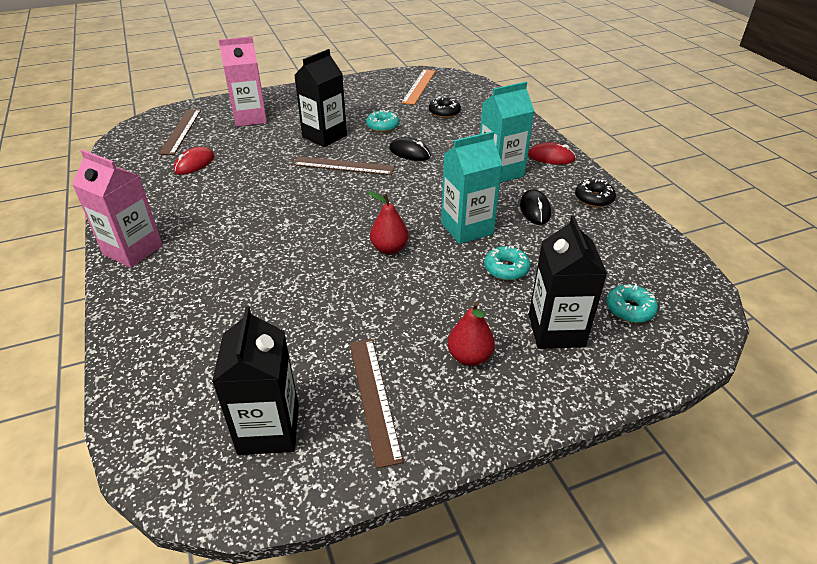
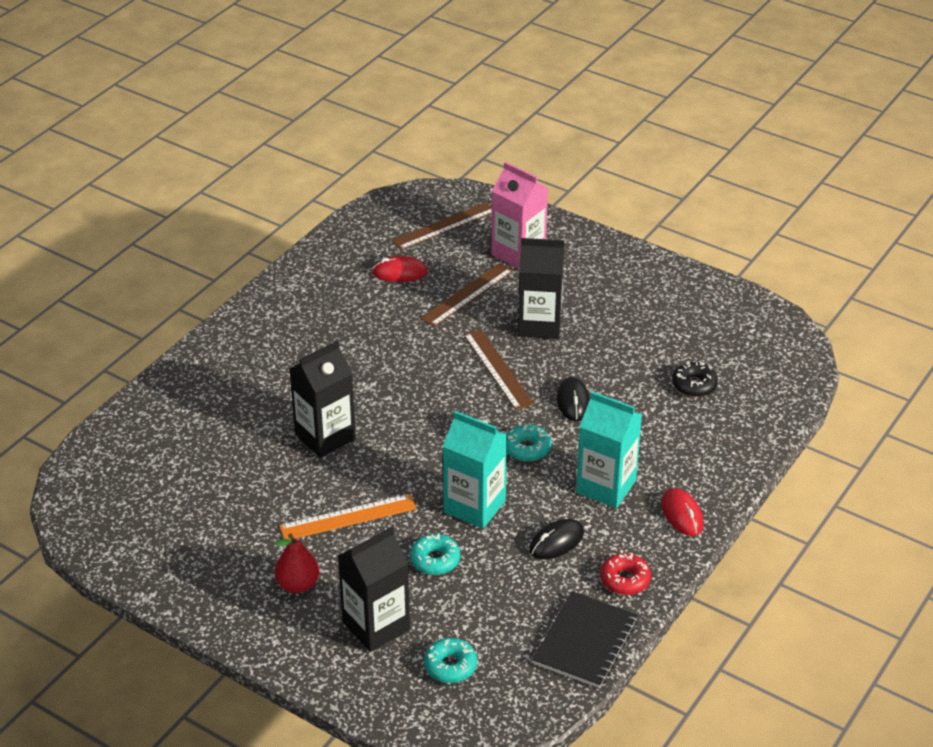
camera: 55 degrees right, 0 degrees up
(133, 250) = (250, 323): pink carton -> none
(269, 429) = (140, 513): black carton -> black carton (325, 437)
(373, 398) = (210, 551): brown ruler -> brown ruler (467, 294)
(382, 126) = (607, 354): turquoise donut -> turquoise donut (527, 449)
(389, 249) = (393, 470): red pear -> none
(419, 86) = (737, 334): orange ruler -> orange ruler (348, 517)
(594, 199) = (625, 580): black donut -> red donut
(643, 237) = (585, 642): none -> black notebook

